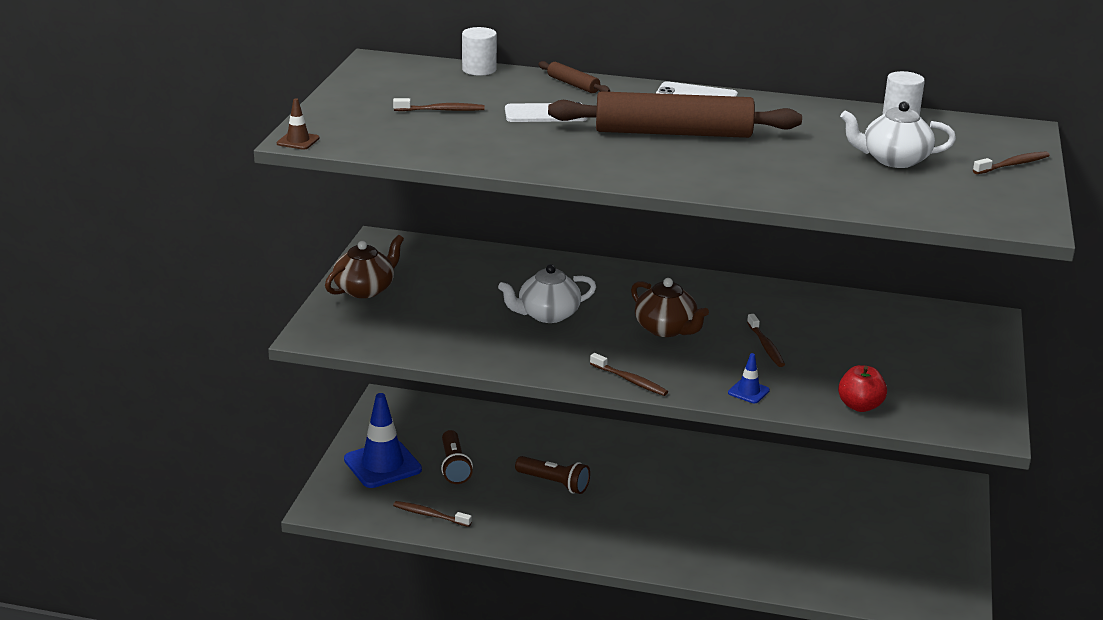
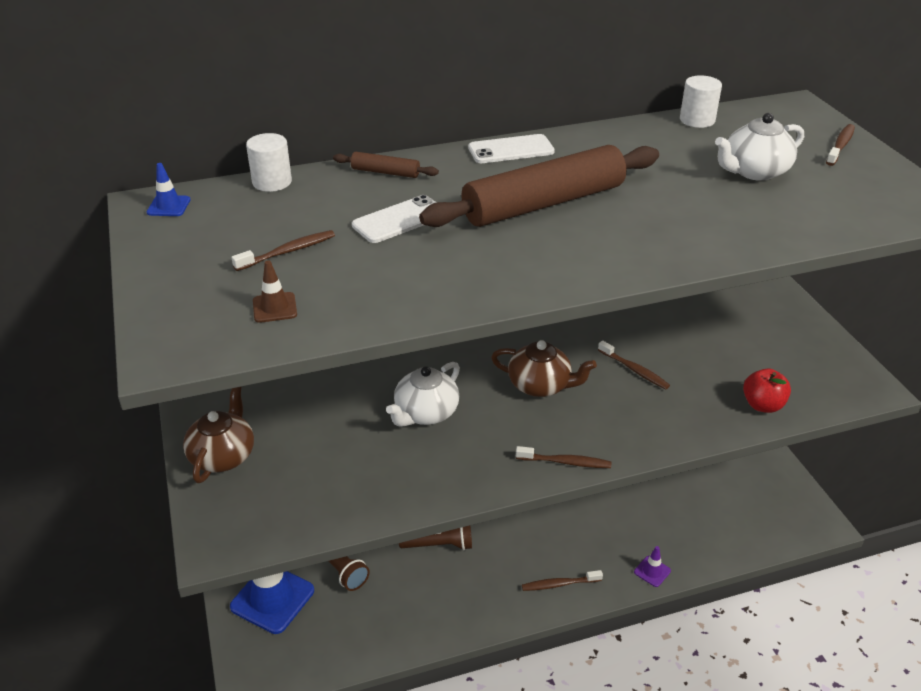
camera: 30 degrees left, 10 degrees up
(298, 141) = (164, 360): brown traffic cone -> brown traffic cone (274, 308)
(430, 515) = (359, 638): brown toothbrush -> brown toothbrush (560, 584)
(736, 575) = (652, 571): none -> purple traffic cone
(748, 391) = (669, 429): blue traffic cone -> blue traffic cone (169, 206)

